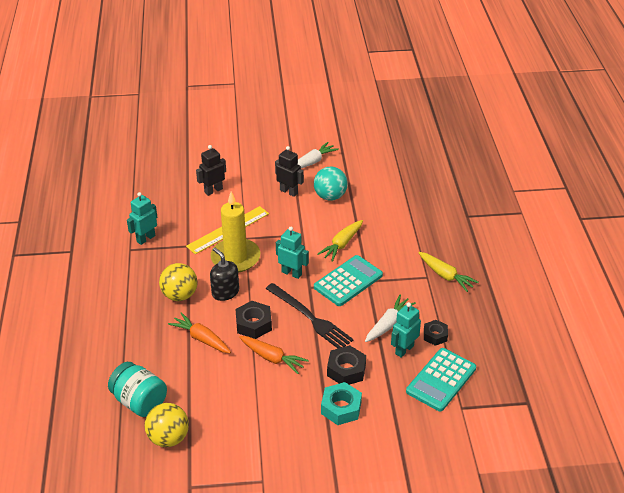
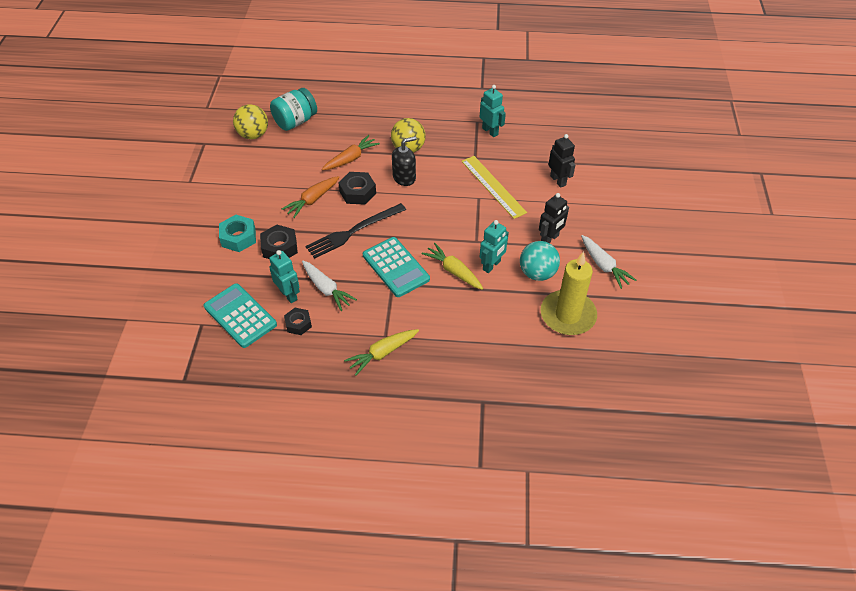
camera: 100 degrees right, 10 degrees up
(235, 258) = (450, 188): yellow candle -> yellow candle (568, 315)
(291, 273) = (418, 226): turquoise robot -> turquoise robot (491, 265)

